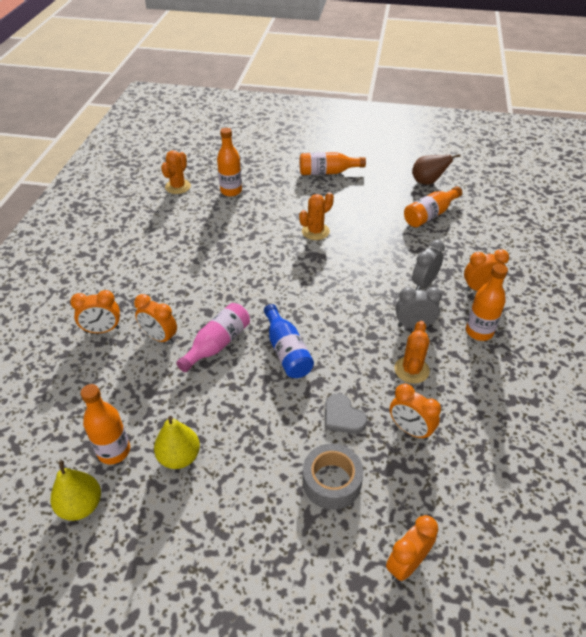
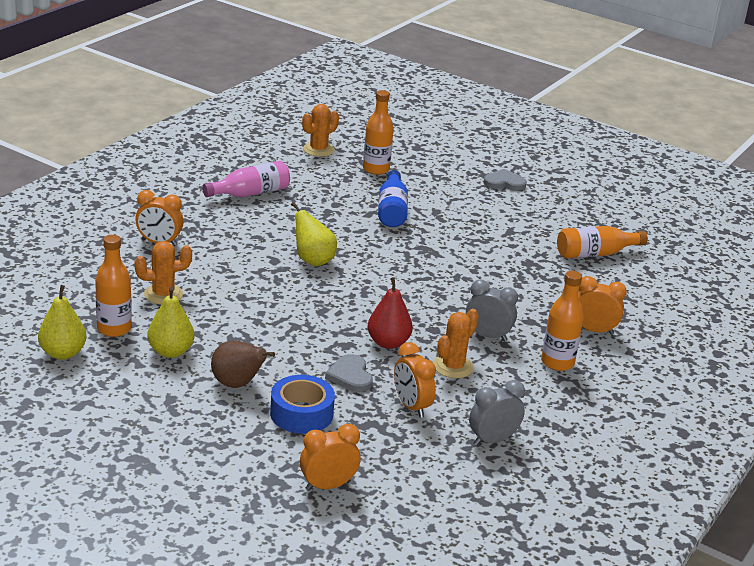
camera: 20 degrees right, 15 degrees down
(160, 337) = (211, 264): orange clock -> none
(217, 344) = (265, 287): pink bottle -> pink bottle (250, 193)
(238, 300) = (313, 260): none -> yellow pear
(287, 351) = (332, 313): blue bottle -> blue bottle (392, 210)
(315, 231) = (444, 230): orange cactus -> orange cactus (163, 294)
(327, 172) = (504, 183): orange bottle -> grey heart
(331, 482) = (301, 414): grey tape -> blue tape
(348, 365) = (388, 343): none -> red pear
(424, 283) = (531, 307): grey clock -> grey clock (492, 440)
(427, 182) = (621, 224): brown pear -> brown pear (237, 384)

